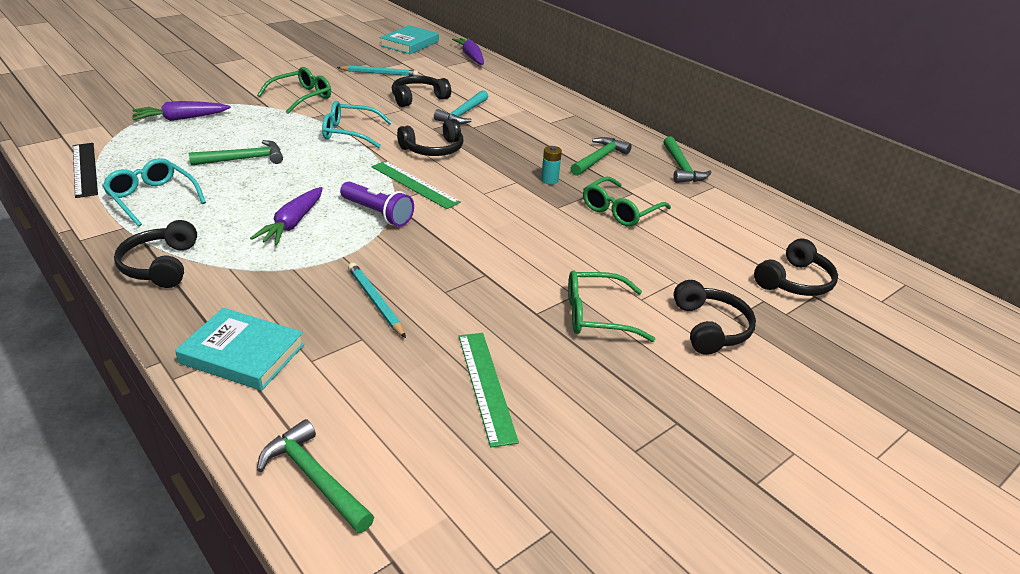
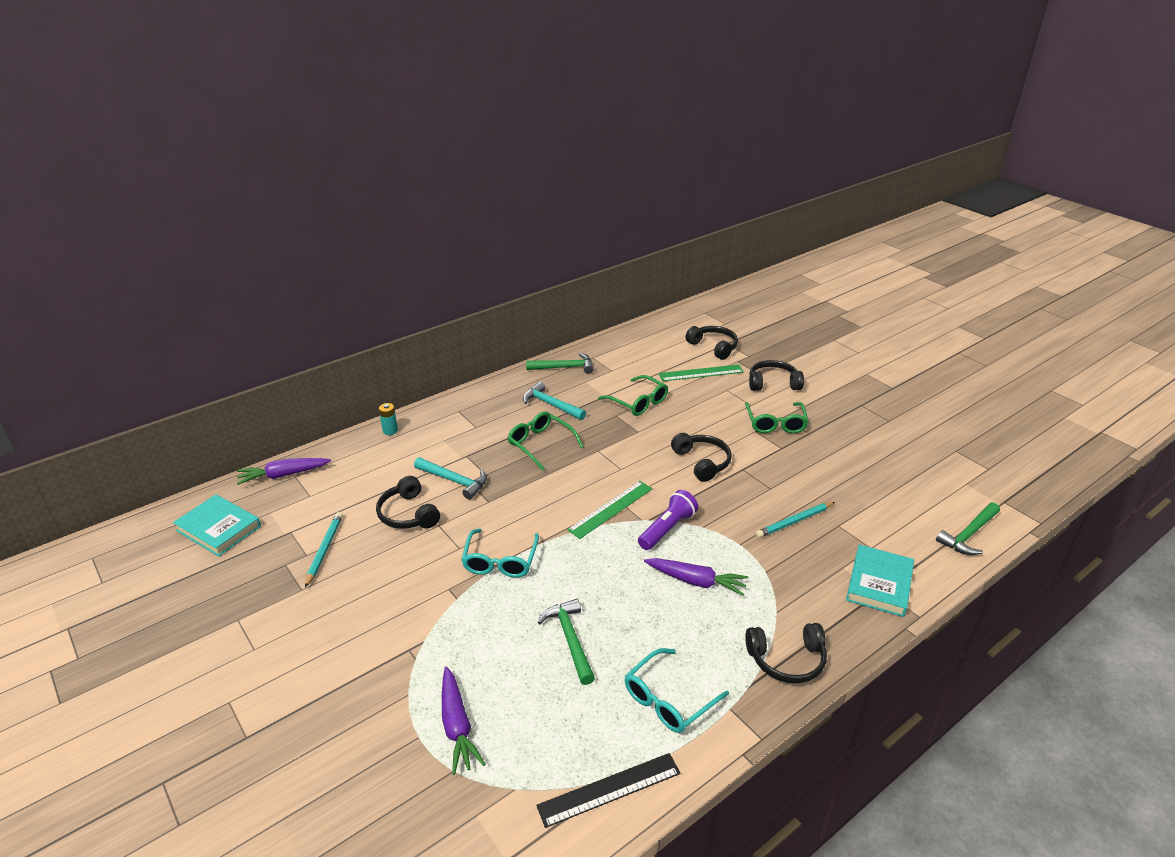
camera: 85 degrees left, 0 degrees up
(301, 97) = (395, 614): green glasses -> green glasses (541, 444)
(433, 149) = (538, 499): black headphones -> black headphones (702, 462)
(486, 386) = (862, 470): green ruler -> green ruler (701, 373)
(549, 180) = (593, 433): turquoise battery -> turquoise battery (390, 431)
(599, 158) = (551, 405): green hammer -> turquoise hammer

